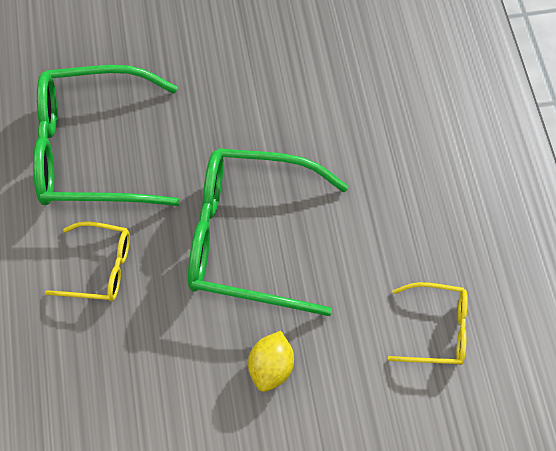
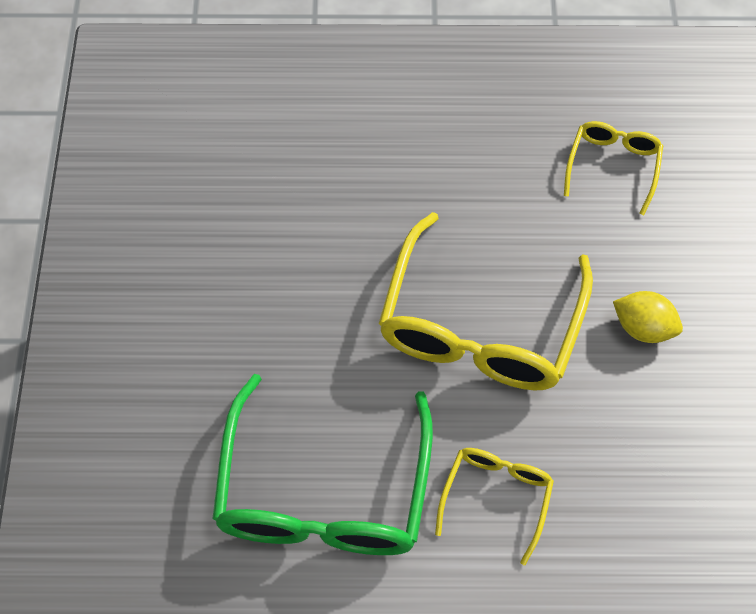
camera: 80 degrees left, 0 degrees up
(248, 238) = (479, 326): green glasses -> yellow glasses

